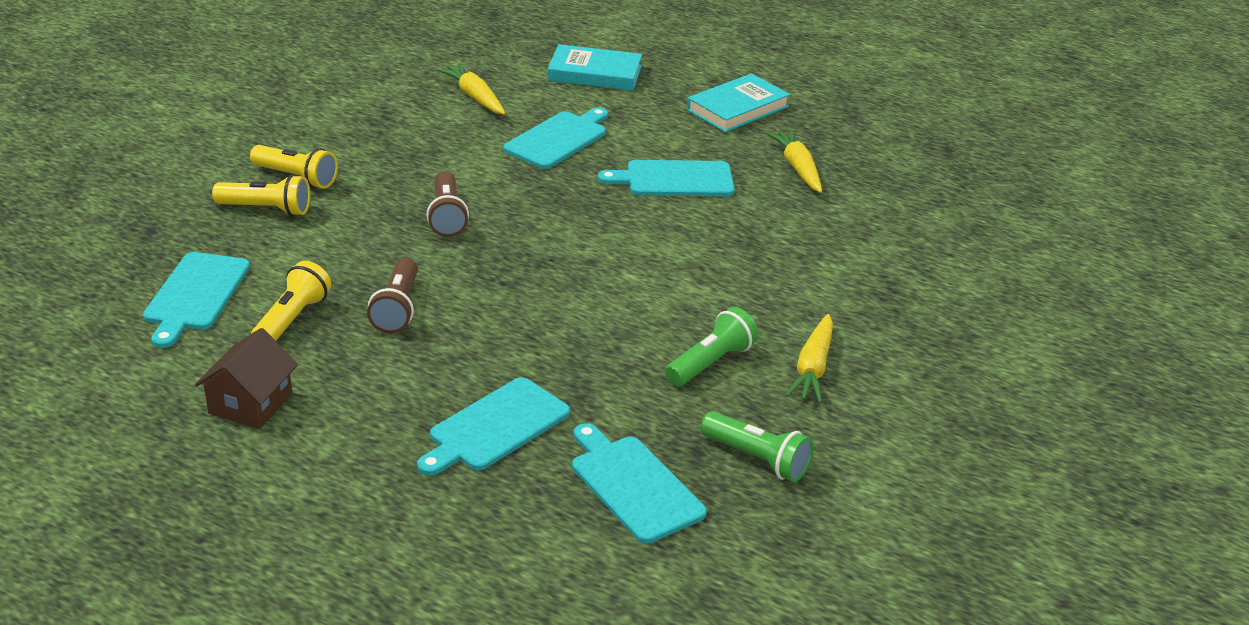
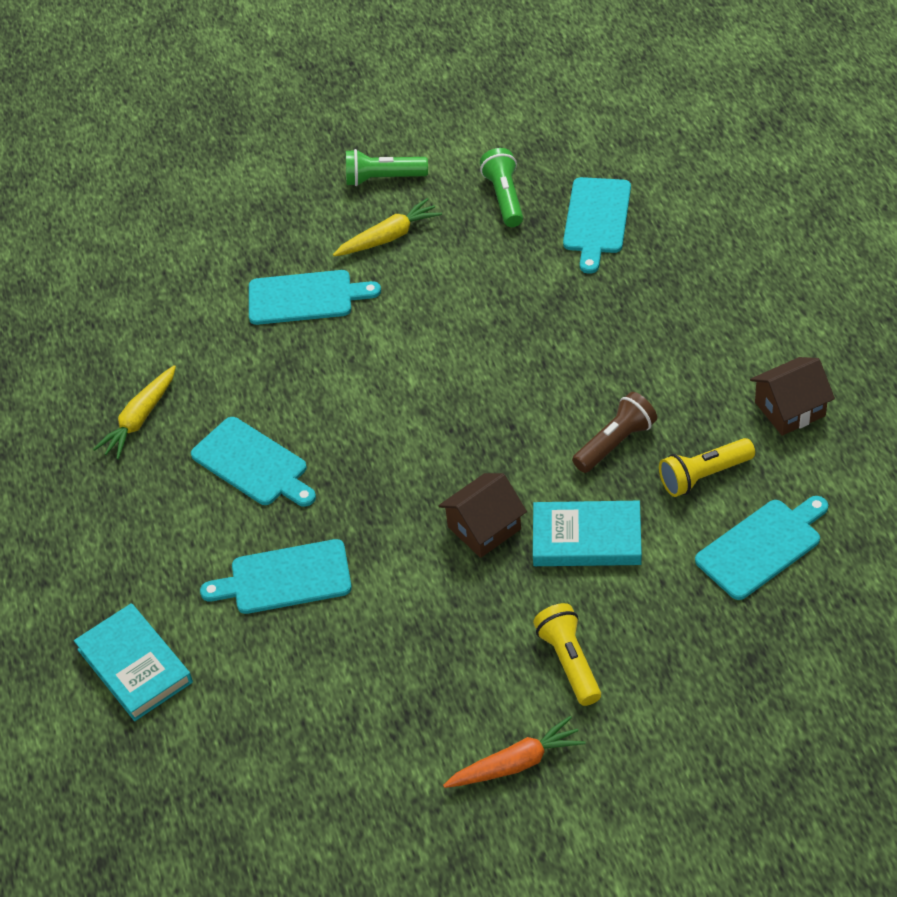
camera: 130 degrees left, 15 degrees up
(266, 209) = (629, 629): yellow flashlight -> none
(284, 125) = (516, 763): none -> orange carrot
(447, 216) = (484, 528): brown flashlight -> brown house
(474, 97) = (291, 697): yellow carrot -> none
(495, 427) = (640, 302): turquoise cutting board -> turquoise cutting board (305, 297)
(711, 363) = (448, 275): green flashlight -> green flashlight (383, 178)
(737, 108) = (79, 526): turquoise book -> turquoise book (587, 538)

